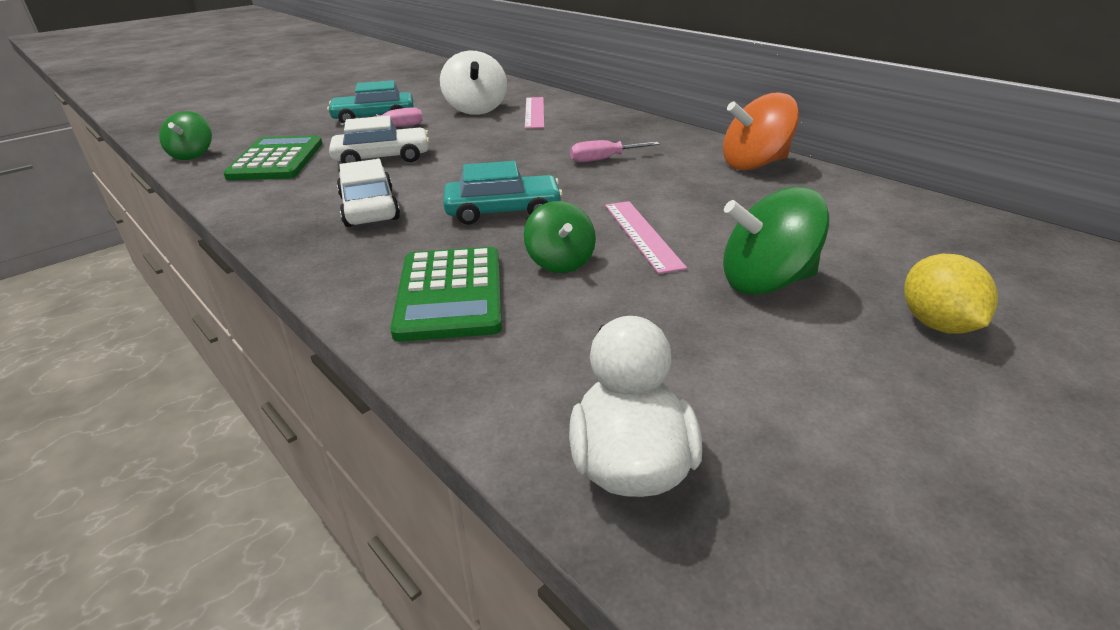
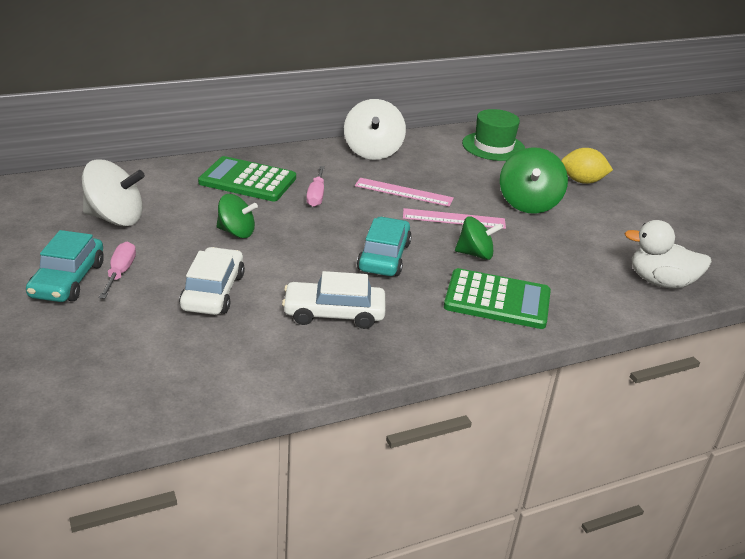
camera: 75 degrees left, 0 degrees up
(192, 155) = (66, 421): green spinning top -> green spinning top (236, 232)
(277, 160) = (153, 356): green calculator -> green calculator (248, 180)
(534, 112) = (163, 193): pink ruler -> pink ruler (403, 192)
(754, 164) = (372, 151): orange spinning top -> white spinning top
(919, 229) = (493, 146): none -> green hat

